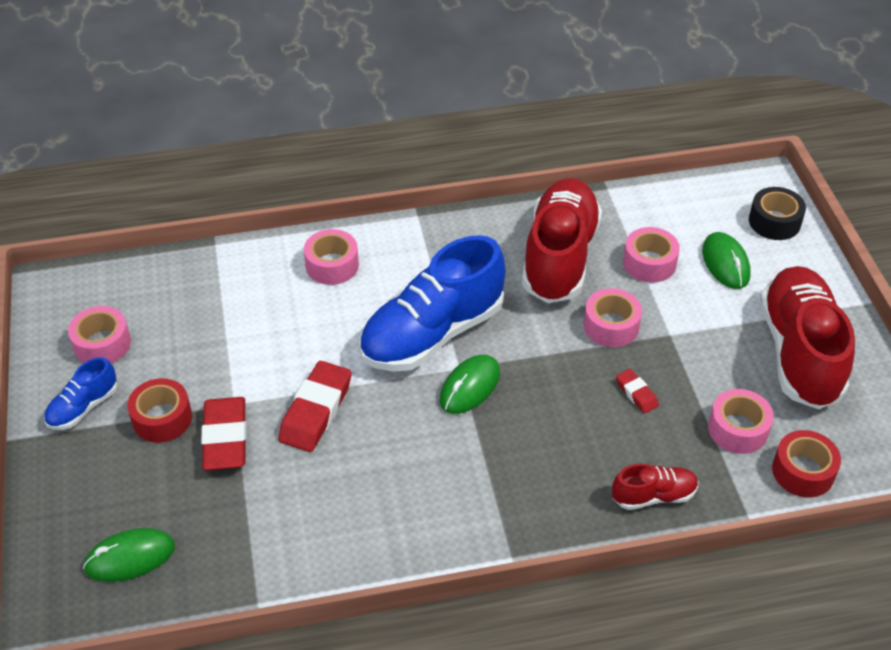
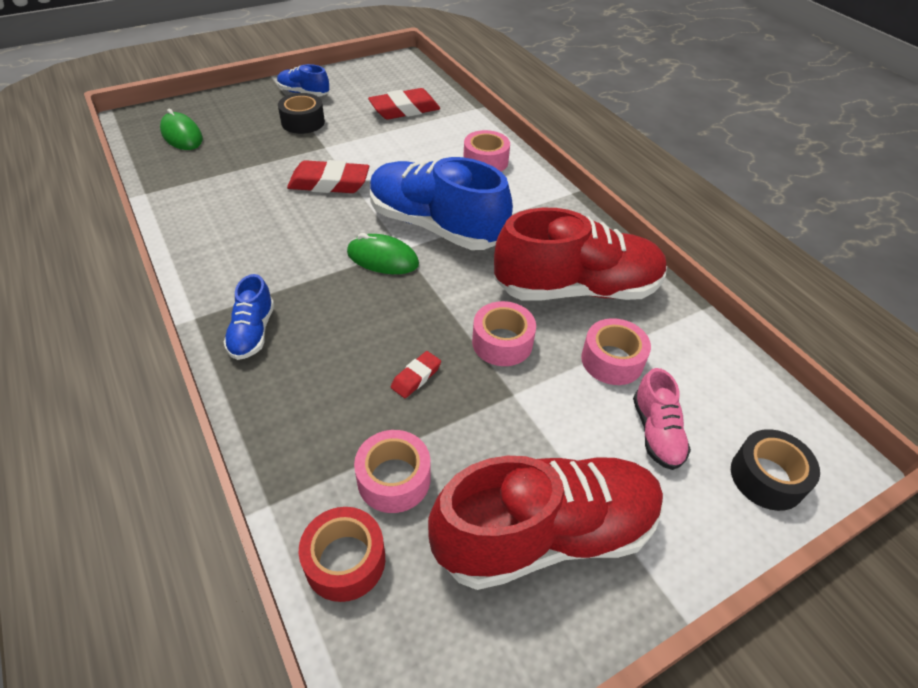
camera: 70 degrees right, 0 degrees up
(102, 344) = (361, 87): pink tape -> none
(162, 418) = (303, 122): red tape -> black tape
(225, 438) = (292, 150): red eraser -> red eraser (404, 110)
(547, 508) = (252, 332): none -> blue shoe
(653, 496) = (280, 412): red shoe -> none
(725, 263) = (656, 432): green mouse -> pink shoe

